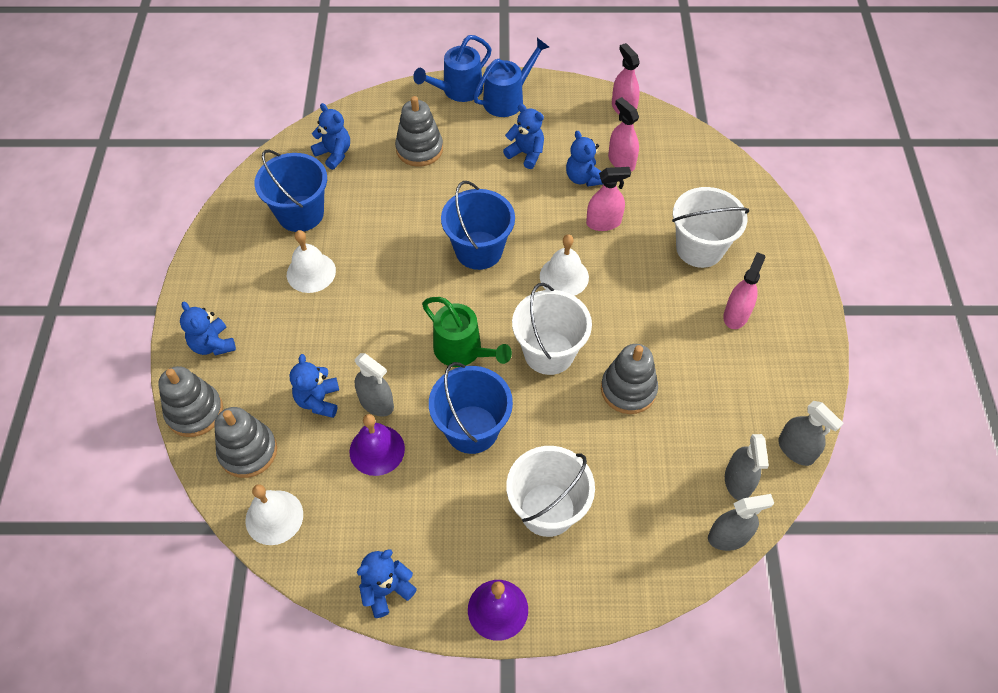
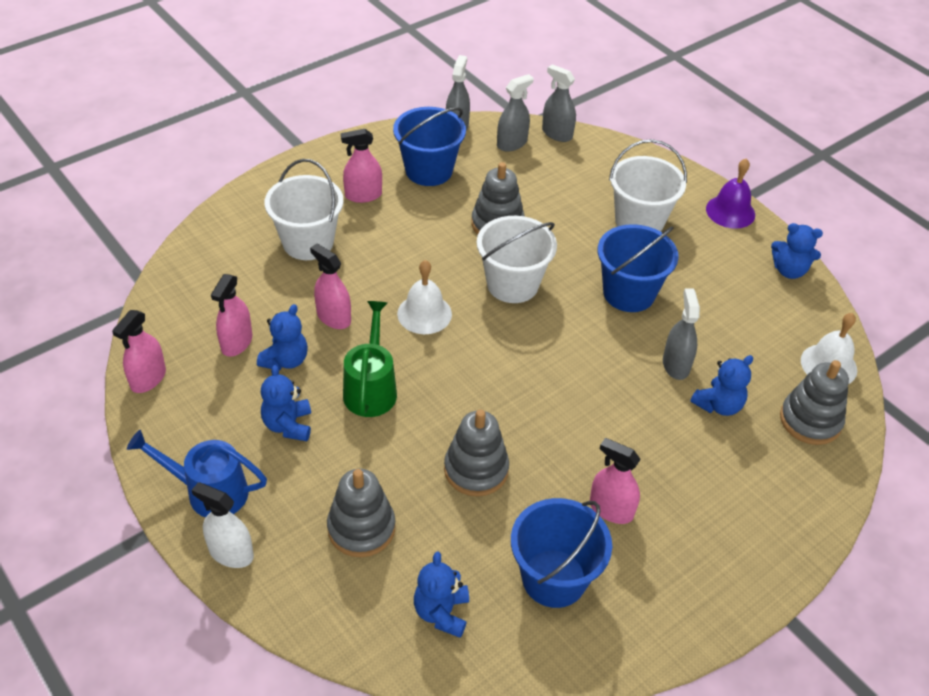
camera: 130 degrees left, 10 degrees down
(195, 412) = (830, 487): grey stacking toy -> grey stacking toy (476, 470)
(213, 344) = (765, 529): blue teddy bear -> none
(311, 272) = (611, 509): white bell -> pink spray bottle
(377, 450) = (710, 338): purple bell -> none
(457, 91) = (231, 553): blue watering can -> white spray bottle
(463, 351) = (569, 338): green watering can -> green watering can (371, 388)
(479, 250) = (453, 390): blue bucket -> blue bucket (429, 170)

